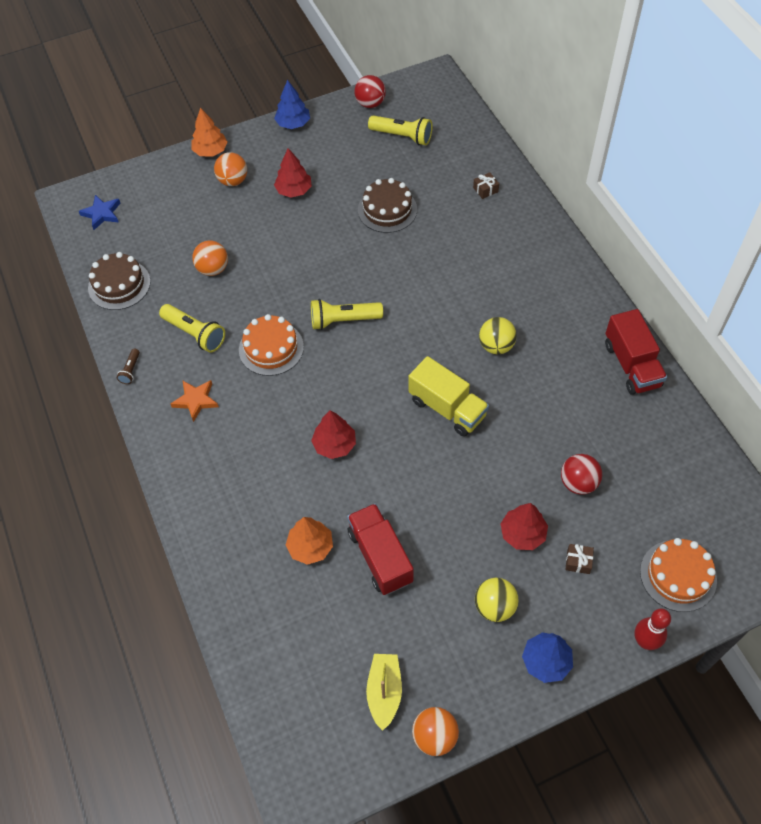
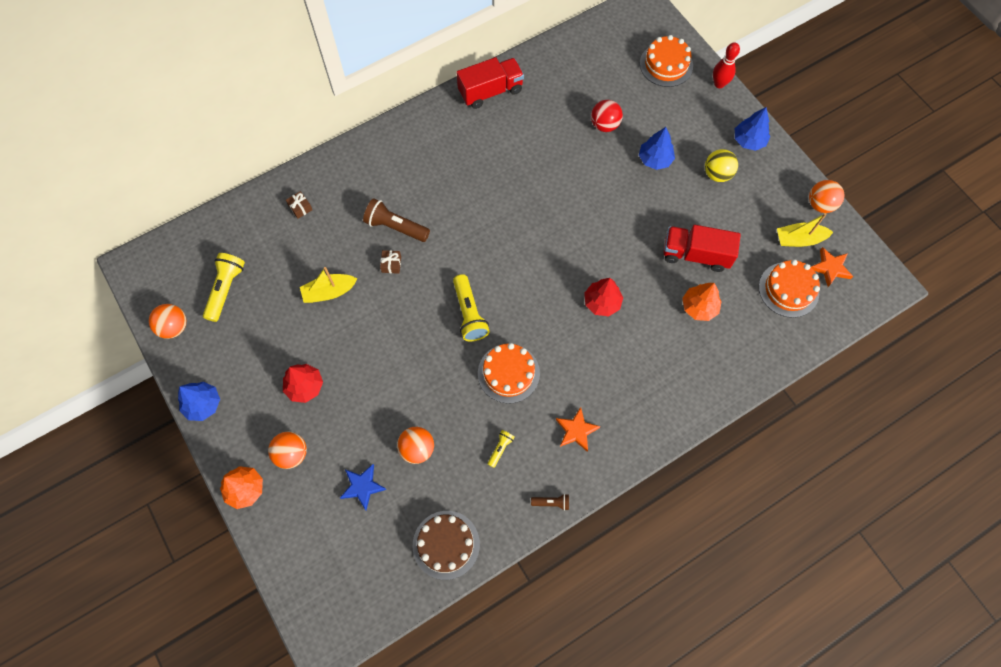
camera: 100 degrees left, 10 degrees up
(102, 214) = (345, 594): blue star -> blue star (362, 486)
(195, 334) = (500, 449): yellow flashlight -> yellow flashlight, size x0.52
(315, 659) = (788, 289): none -> orange cake
(336, 723) = (830, 268): none -> orange star
(370, 104) = (174, 327): red ball -> orange ball
(380, 556) = (695, 255): red truck -> red truck turned 45 degrees clockwise
(387, 210) = (329, 292): brown cake -> yellow boat
(447, 408) = (551, 219): yellow truck -> none
(454, 265) = (395, 227): none -> brown flashlight
(496, 346) = (483, 187): yellow ball -> none
(522, 534) = (655, 159): red tree -> blue tree
(578, 561) = (669, 123): brown gift -> brown gift (391, 264)

